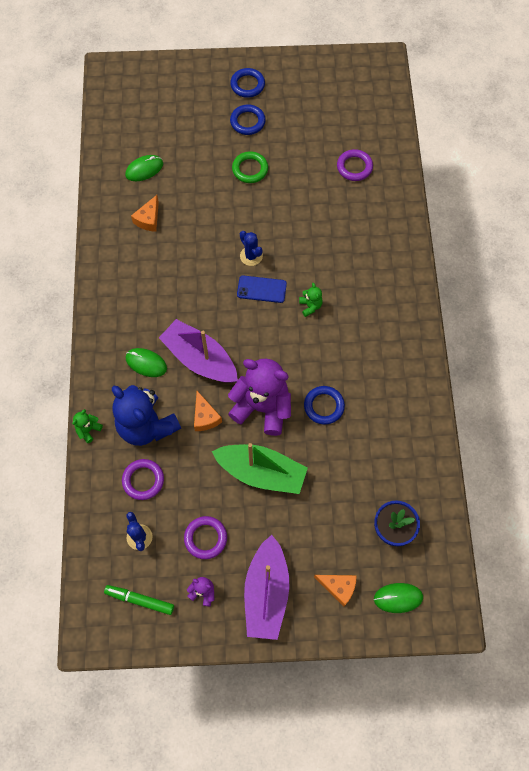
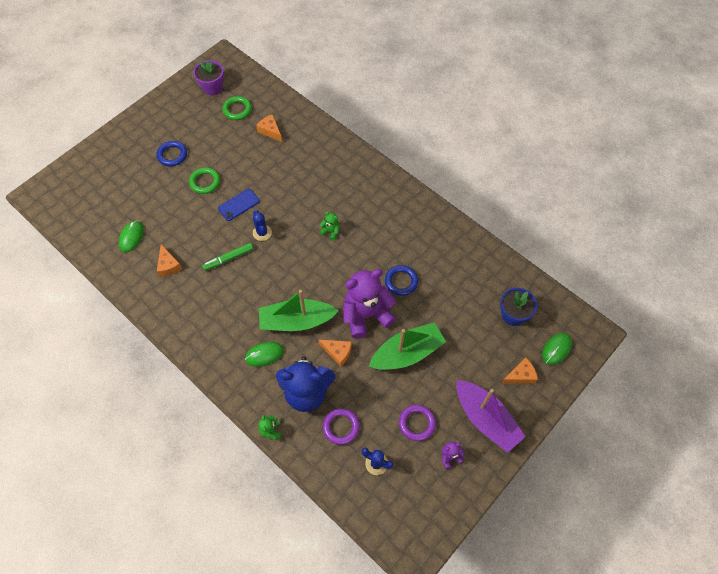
camera: 45 degrees left, 5 degrees down
(140, 600) = (418, 501): green marker -> green marker (228, 258)
(200, 359) = (296, 321): purple boat -> green boat
(247, 85) = (148, 133): blue ring -> none
(251, 256) = (262, 233): blue cactus -> blue cactus turned 60 degrees clockwise
(261, 289) = (290, 247): blue phone -> blue phone (239, 205)
(345, 84) = (213, 88): none -> purple flower pot
(345, 123) = (237, 110): none -> green ring
(354, 167) = (270, 131): purple ring -> orange cheese

